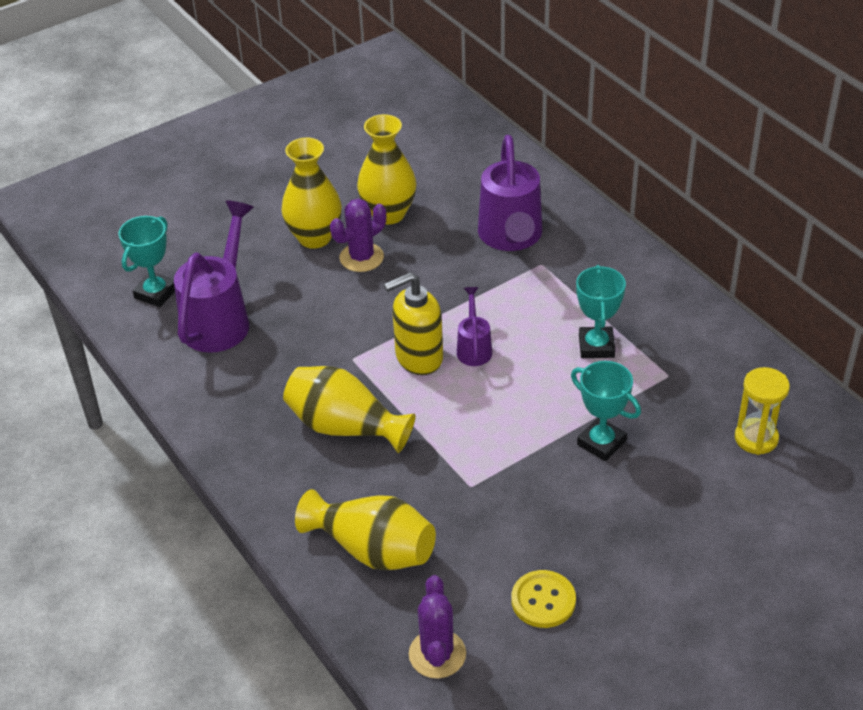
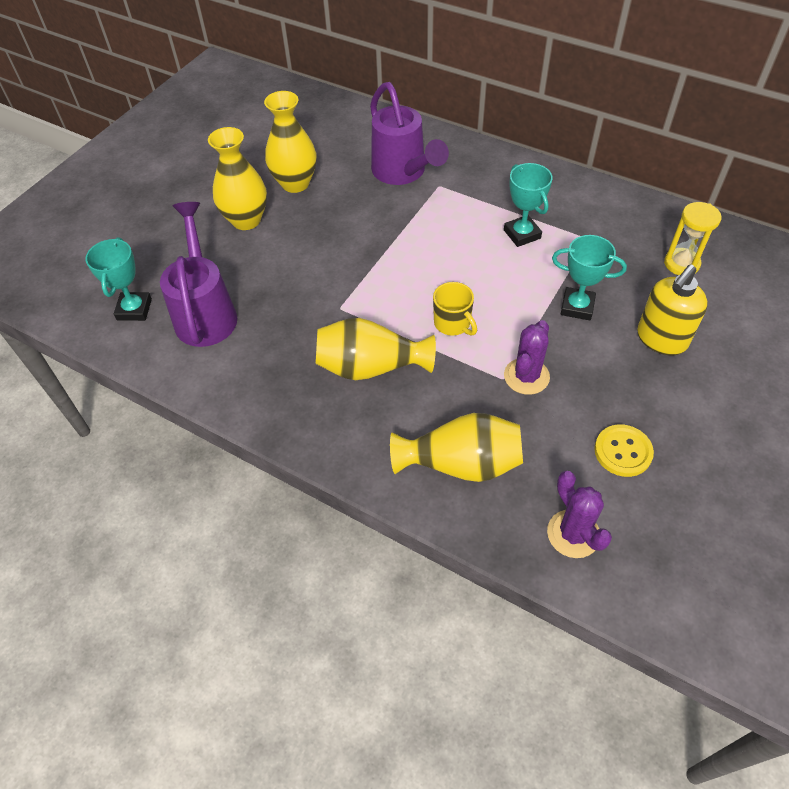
camera: 25 degrees left, 10 degrees up
(361, 257) = (295, 224): purple cactus -> purple cactus (526, 376)
(418, 358) = (393, 289): yellow soap dispenser -> yellow soap dispenser (661, 339)
(456, 414) = (453, 324): none -> yellow mug
(474, 348) = (431, 266): purple watering can -> none

